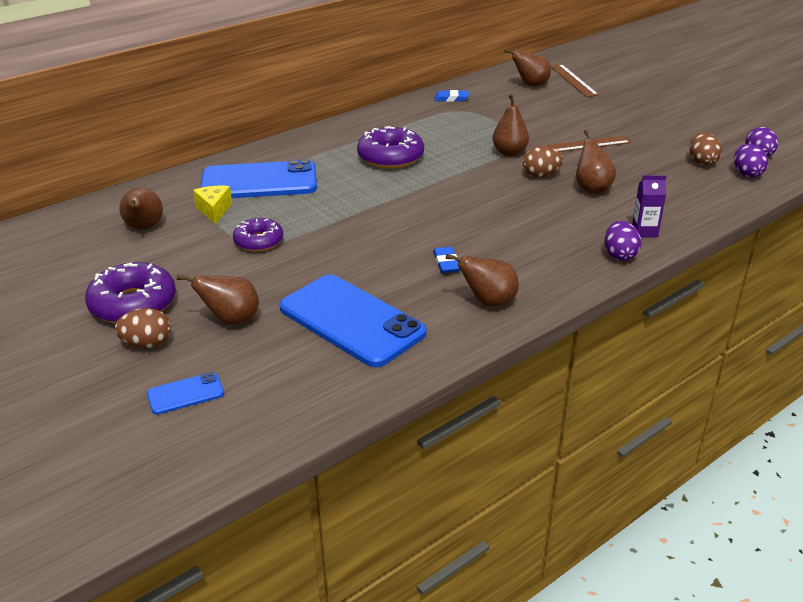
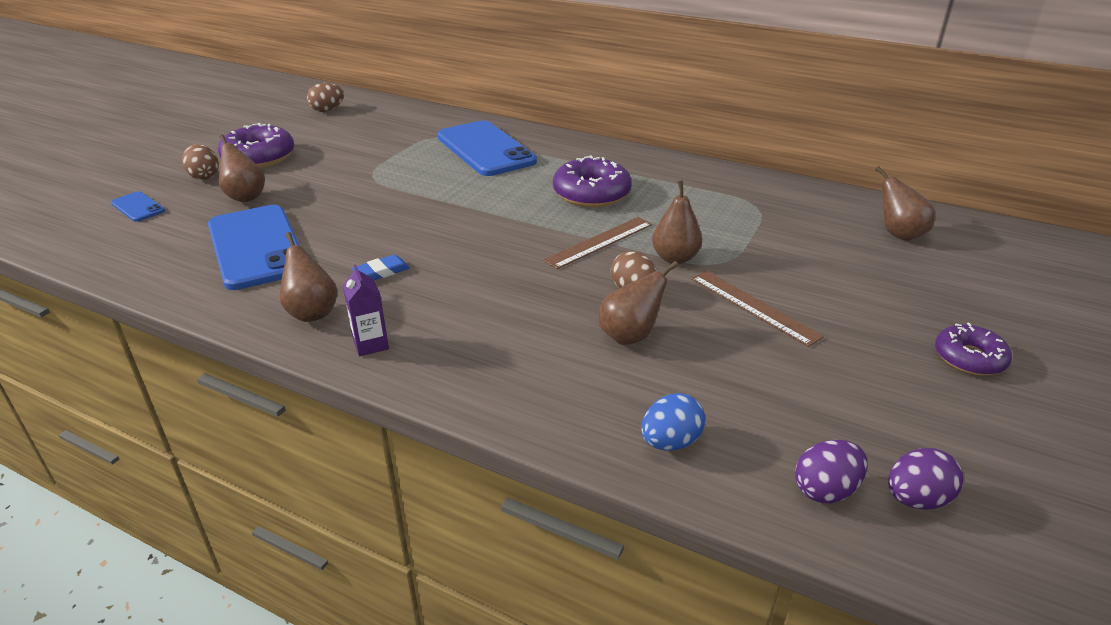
camera: 65 degrees right, 0 degrees up
(144, 228) = (375, 130): brown pear -> none
(214, 210) = (420, 146): yellow cheese -> none
(259, 241) = (377, 176): purple donut -> purple donut (969, 358)
(351, 321) = (256, 247): blue phone -> blue phone turned 45 degrees counterclockwise
(451, 99) = (781, 193): blue eraser -> none
(573, 80) = (965, 263): brown ruler -> brown ruler (599, 242)
(619, 255) = (460, 388): purple egg -> none
(644, 232) = (537, 401): purple carton -> purple carton (371, 344)
(698, 201) = (670, 442): none -> blue egg
(702, 162) = (817, 429): brown egg -> brown egg (327, 110)

